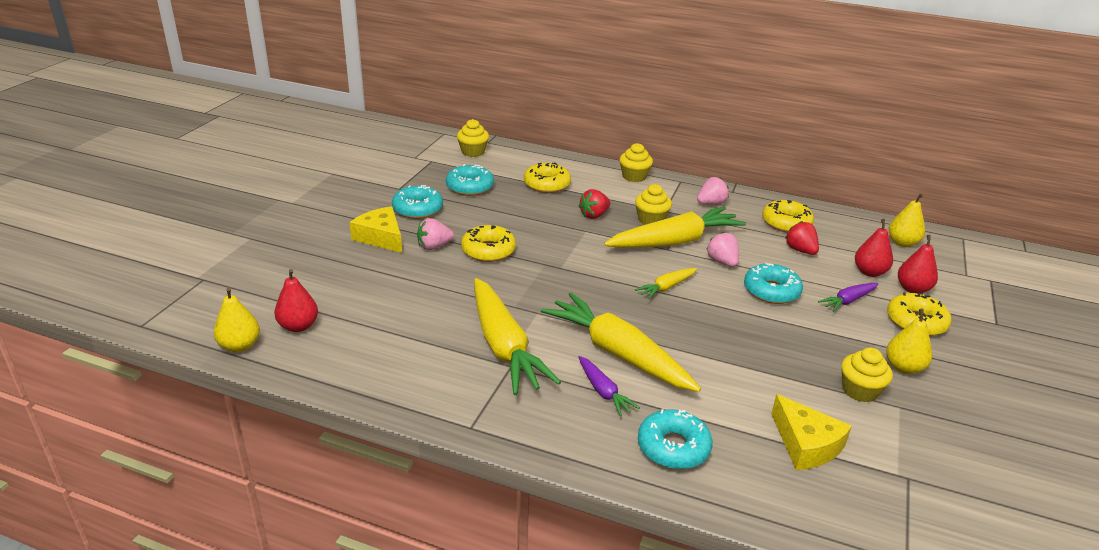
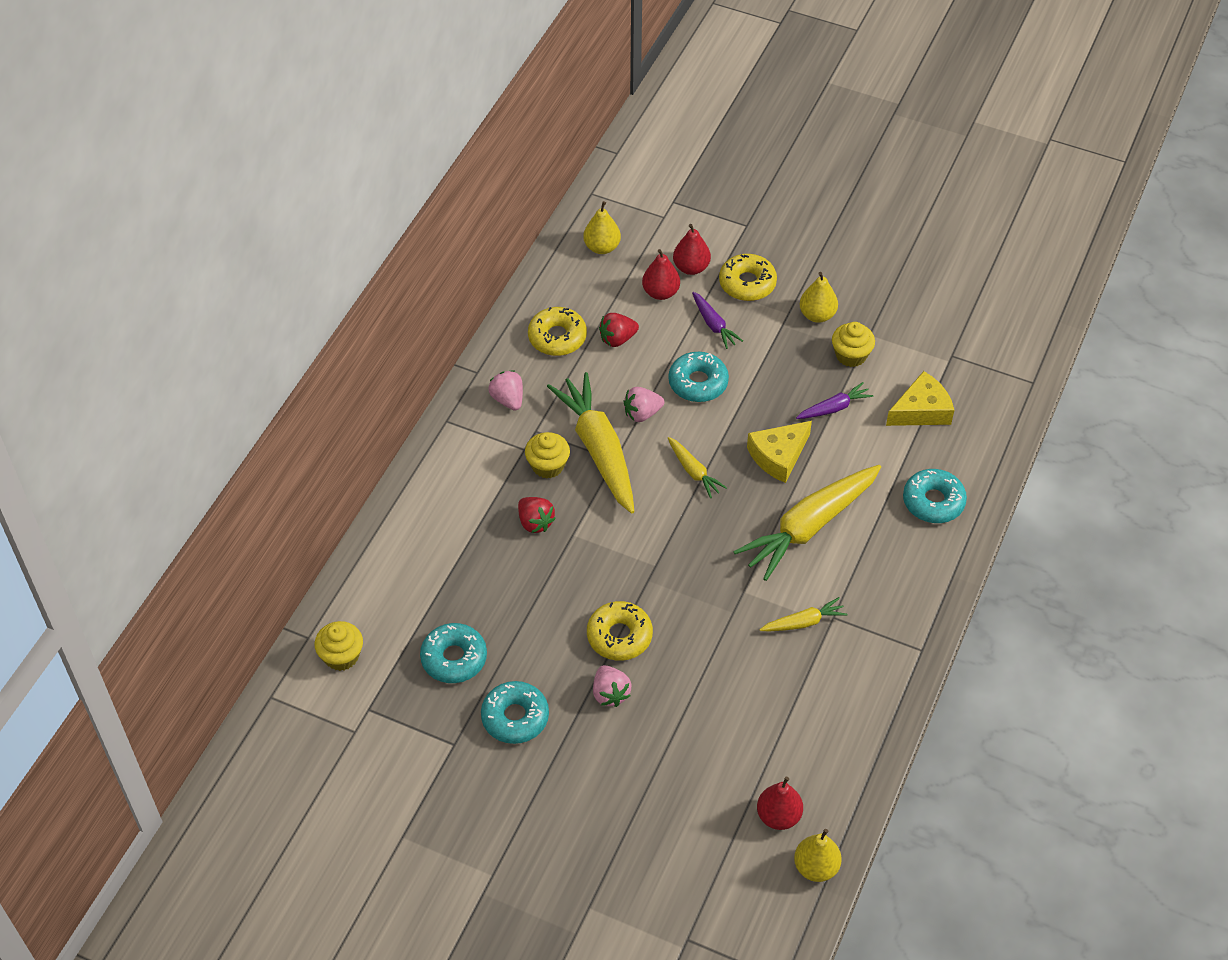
camera: 85 degrees left, 20 degrees up
(381, 237) = (588, 754): yellow cheese -> yellow cheese (778, 456)
(504, 346) = (803, 622): yellow carrot -> yellow carrot, size x0.47
(547, 184) = (450, 568): yellow donut -> none
(603, 391) = (866, 544): purple carrot -> purple carrot (834, 408)
(634, 176) = (431, 469): yellow cupcake -> none

